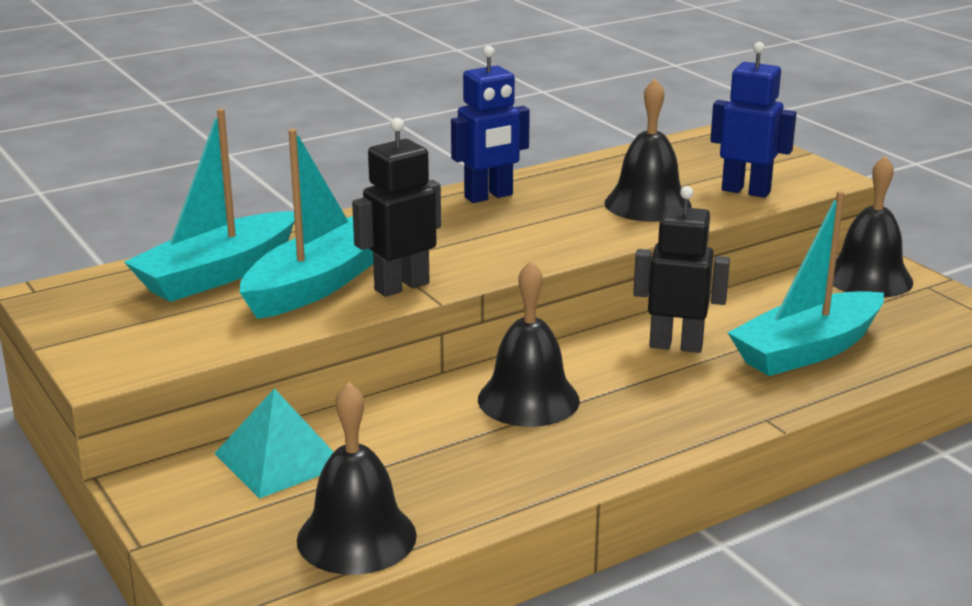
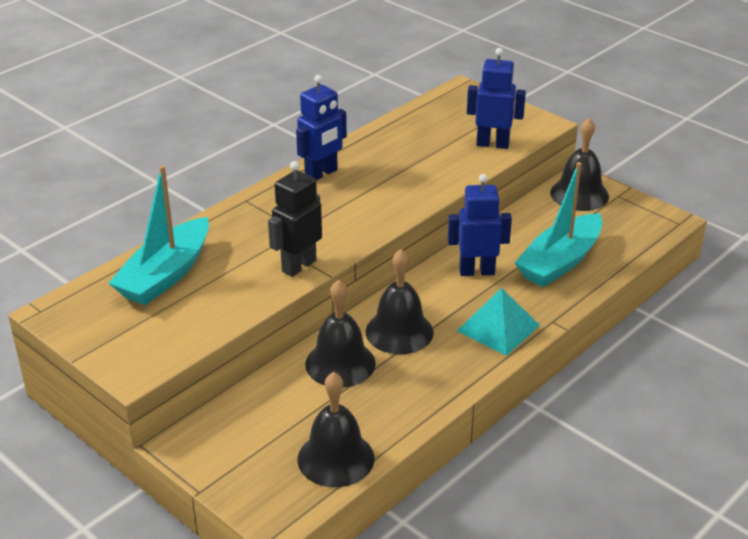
camera: 15 degrees left, 10 degrees up
(280, 459) = (258, 408): turquoise pyramid -> turquoise pyramid (498, 328)
(317, 285) = (240, 273): turquoise boat -> none
(647, 204) = (432, 165): black bell -> black bell (340, 363)
(676, 345) = (476, 271): black robot -> blue robot

